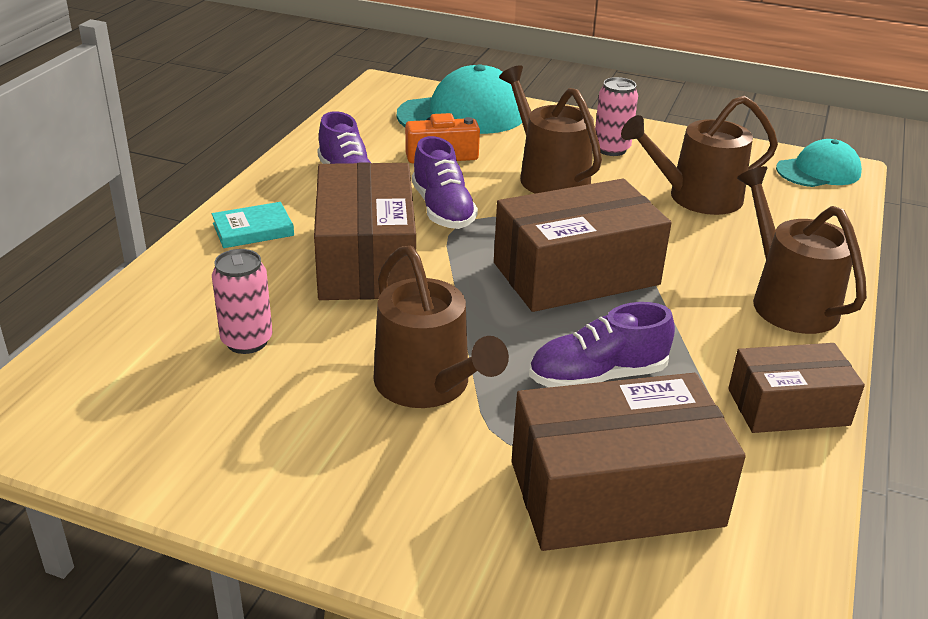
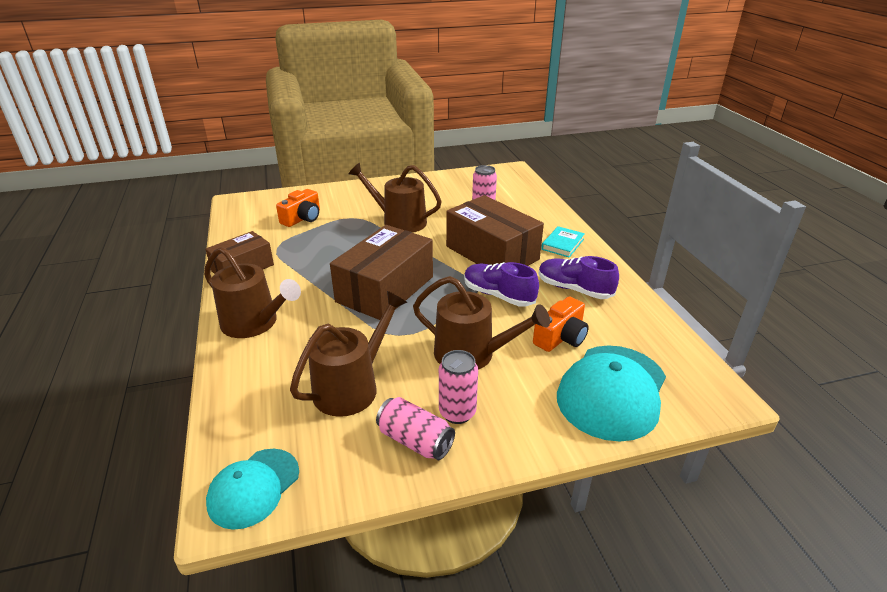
camera: 145 degrees right, 0 degrees up
(597, 376) = (335, 248): purple shoe -> none
(615, 493) = (302, 218): brown box -> orange camera
(664, 148) = (415, 441): none -> pink can

